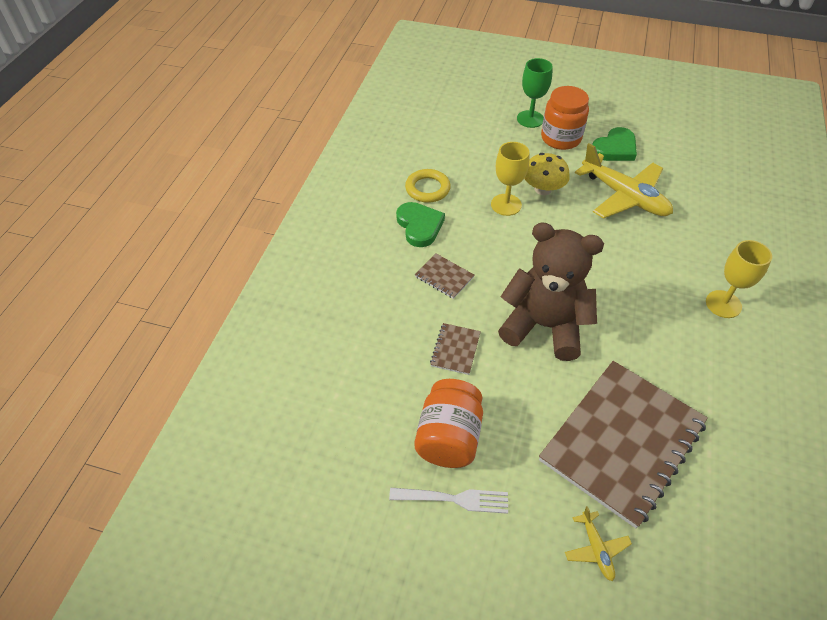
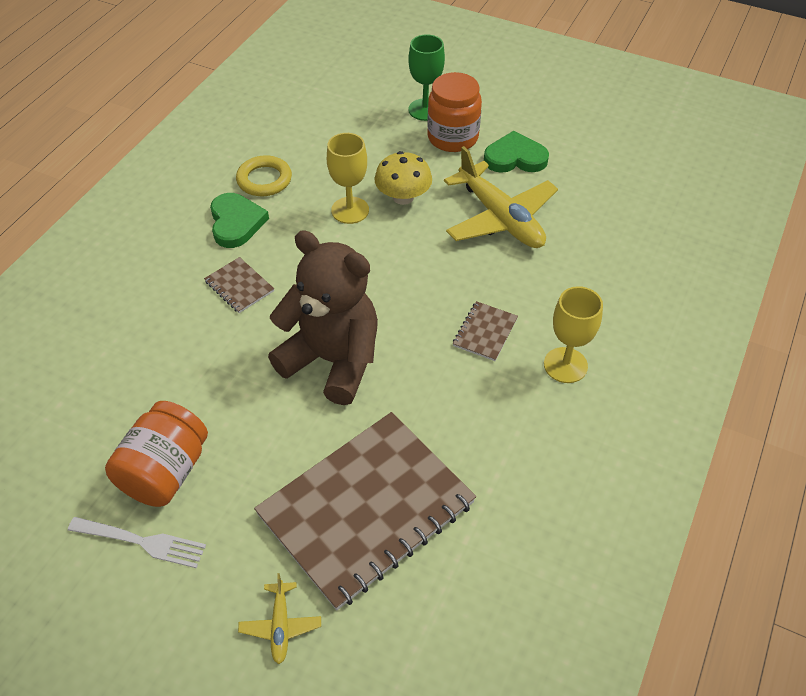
camera: 10 degrees right, 0 degrees up
(455, 349) = (216, 372): brown notebook -> brown notebook (485, 332)
(615, 148) = (515, 158): green heart -> green heart turned 150 degrees counterclockwise

